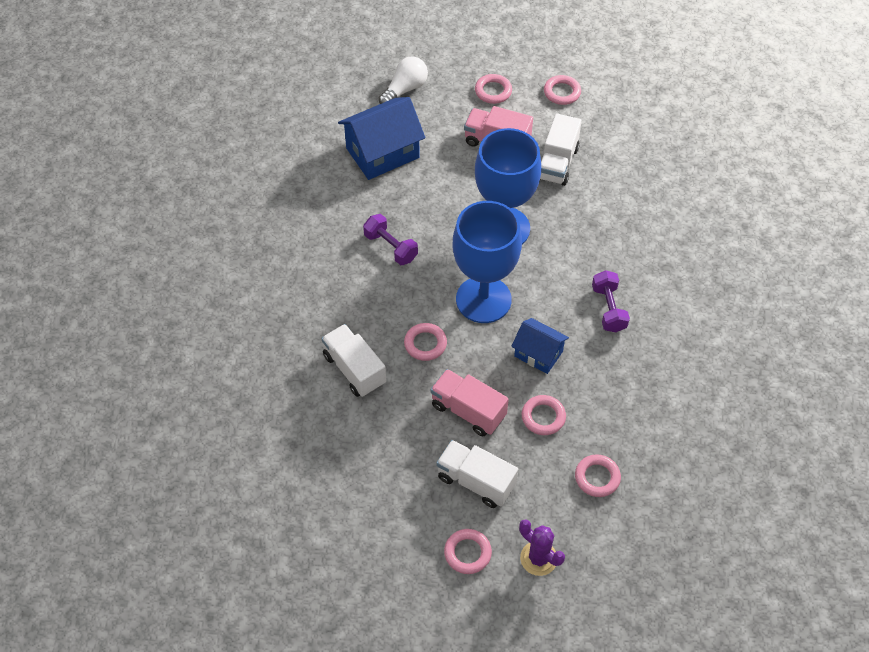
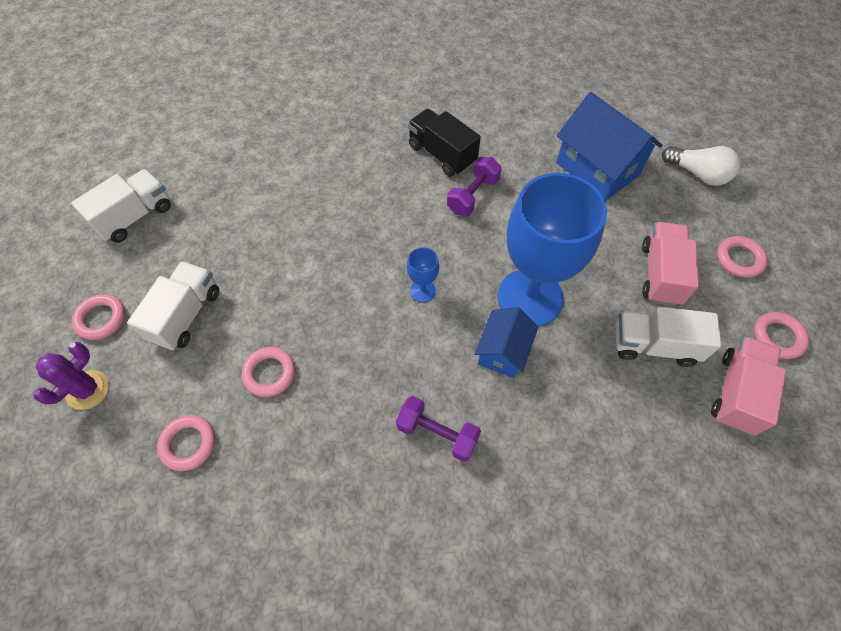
camera: 80 degrees right, 5 degrees up
(336, 262) = (442, 154): none -> black truck
(354, 369) = (315, 190): white truck -> white truck (135, 217)
(425, 344) = (354, 244): pink ring -> none
(468, 411) = (273, 296): pink truck -> pink truck (736, 393)
(483, 299) = (422, 291): blue goblet -> blue goblet, size x0.40
(538, 354) = (356, 358): blue house -> blue house (503, 351)
(608, 309) = (437, 433): purple dumbbell -> purple dumbbell turned 45 degrees clockwise

